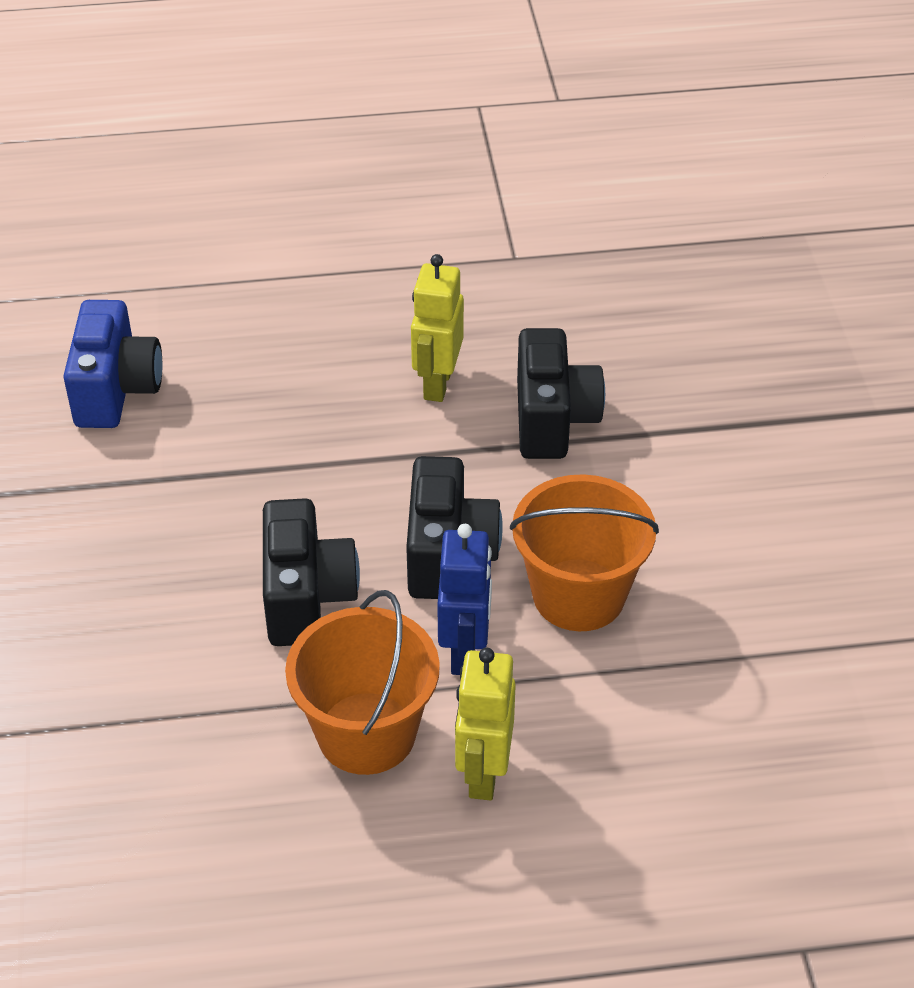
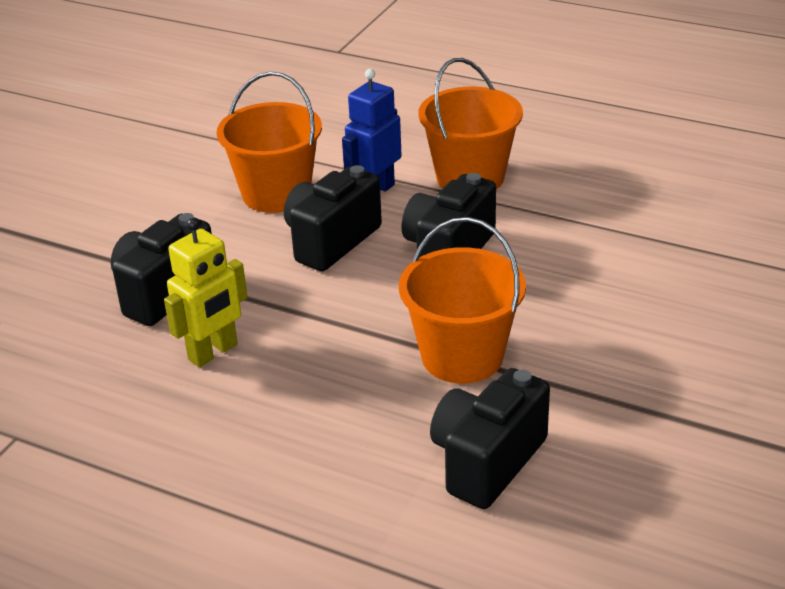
camera: 145 degrees left, 10 degrees down
(116, 390) = (487, 461): blue camera -> black camera
(202, 475) = (462, 356): none -> orange bucket
(483, 773) = (421, 142): yellow robot -> none

